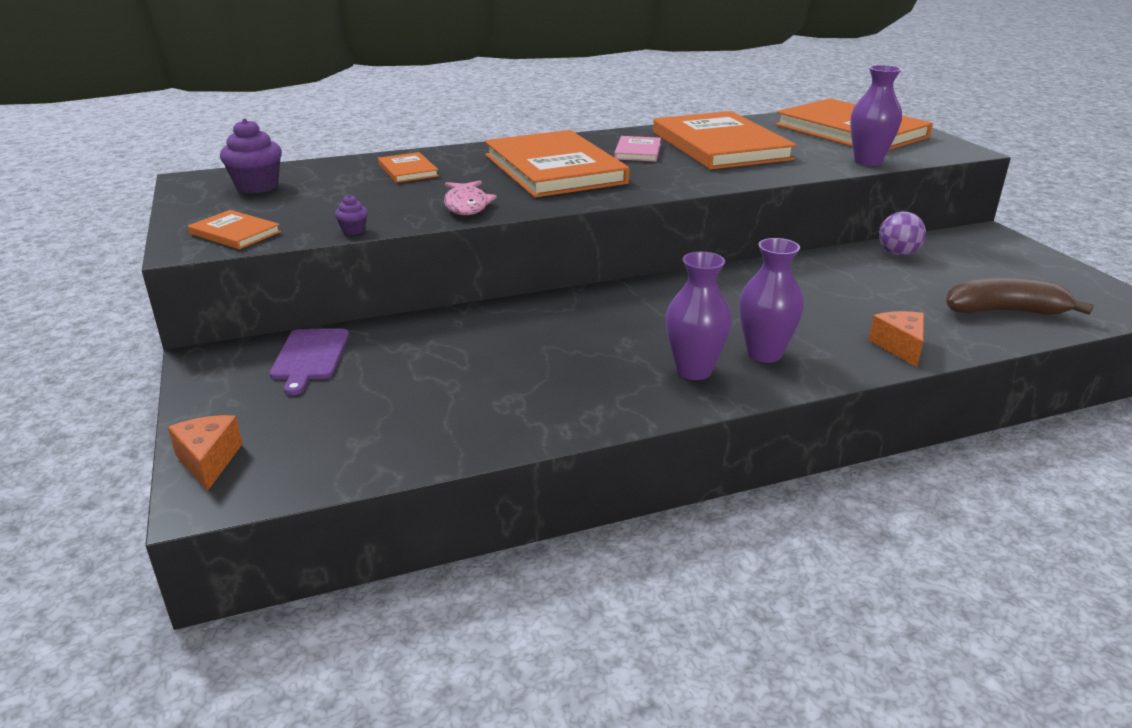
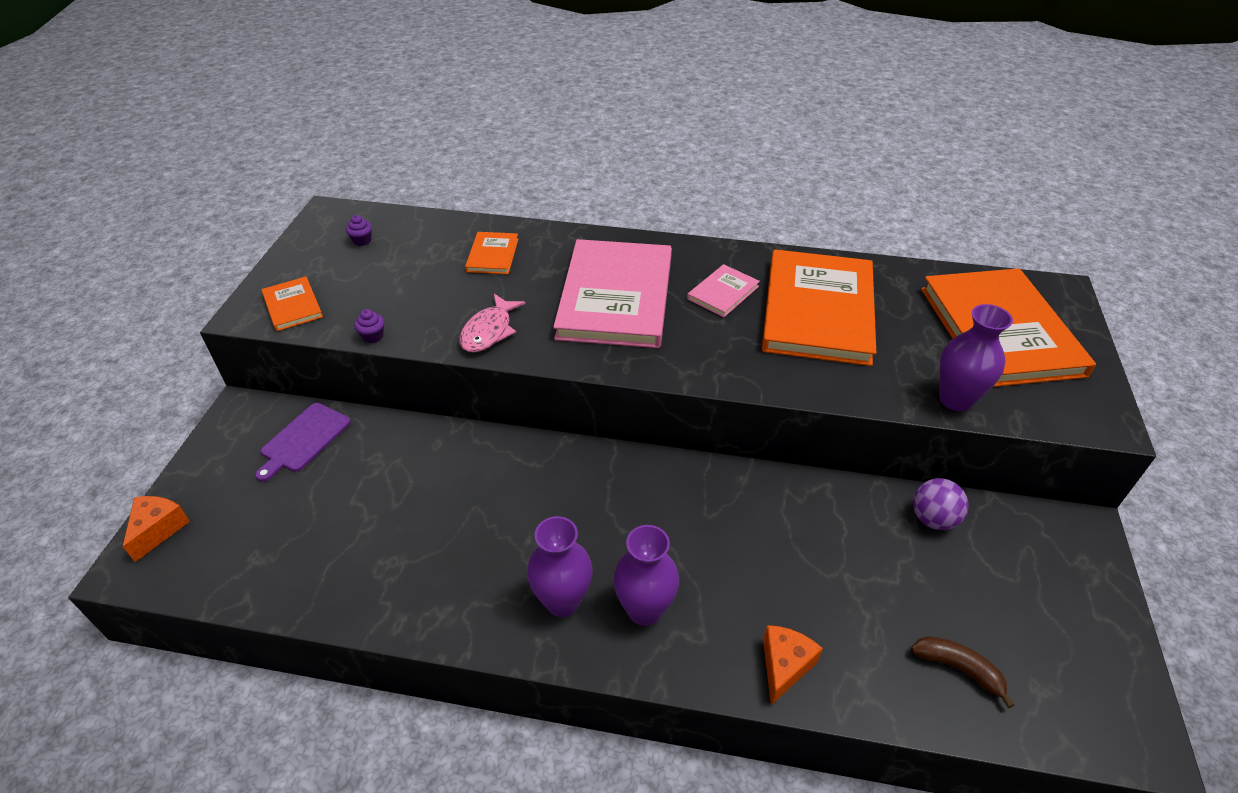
camera: 30 degrees right, 15 degrees up
(257, 186) = (362, 241): purple cupcake -> purple cupcake, size x0.49
(554, 169) = (616, 297): orange book -> pink book
(1005, 311) = (959, 669): brown banana -> brown banana, size x0.63

